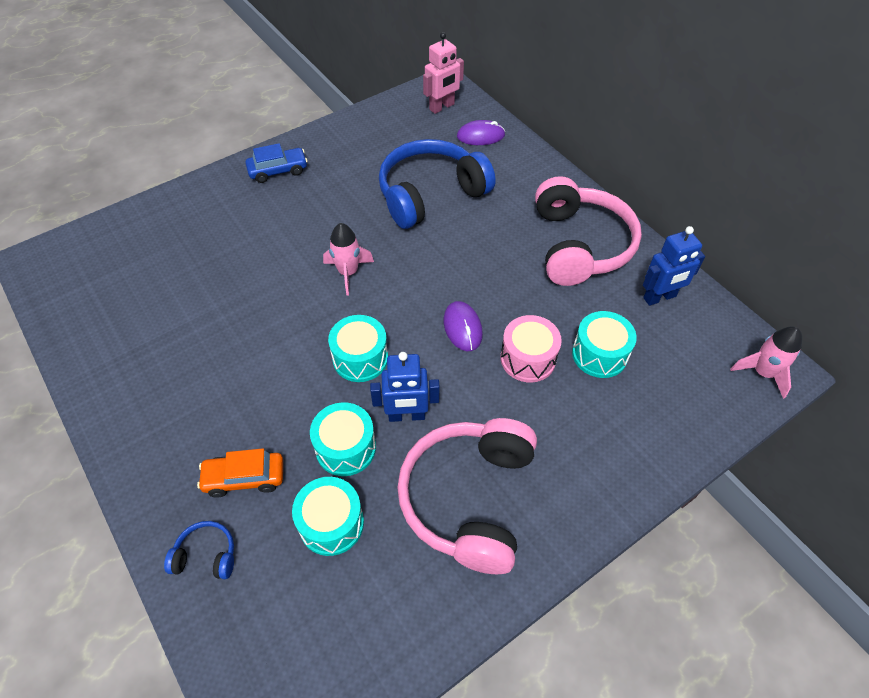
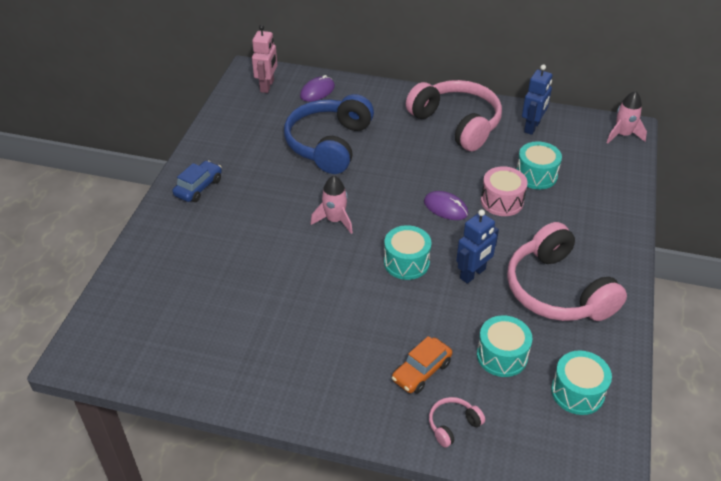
camera: 40 degrees left, 10 degrees down
(206, 555) = (453, 425): blue headphones -> pink headphones
(345, 448) = (460, 314): turquoise drum -> turquoise drum (577, 392)

